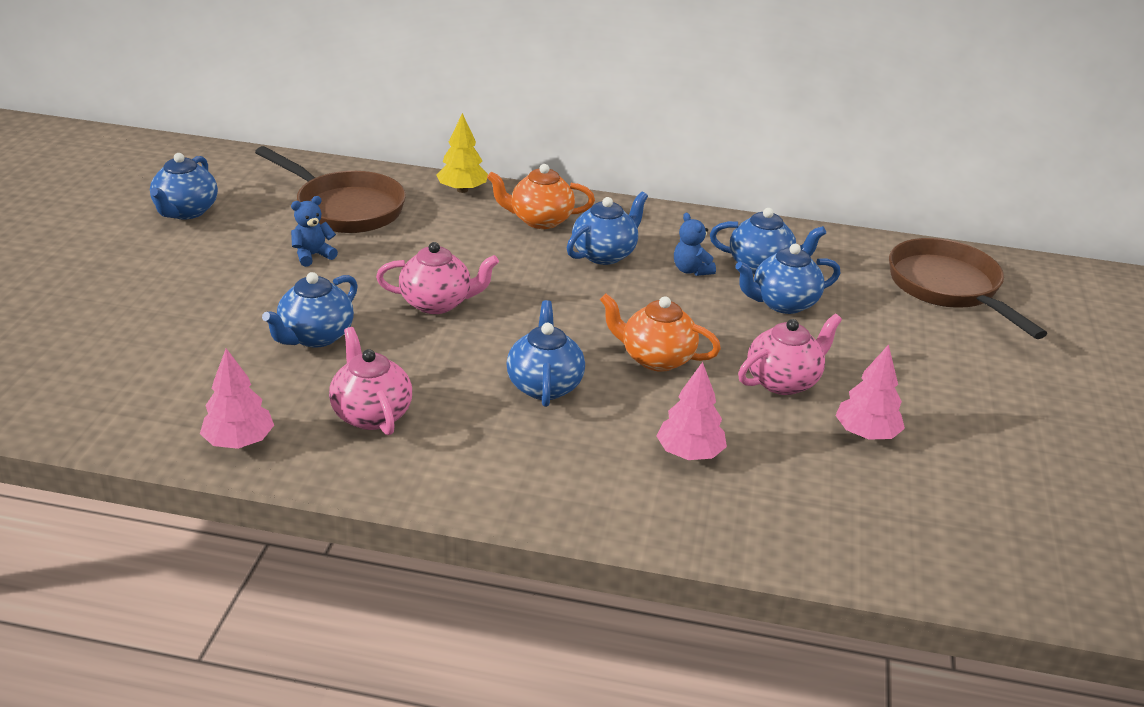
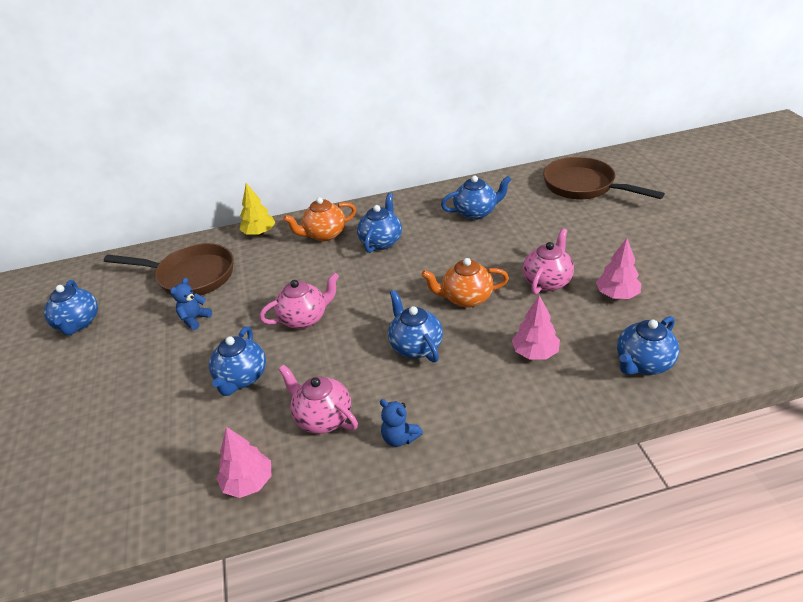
camera: 20 degrees left, 5 degrees up
(691, 270) = (439, 231): blue teddy bear -> blue teddy bear (400, 438)
(783, 303) = (507, 232): blue teapot -> blue teapot (643, 363)

